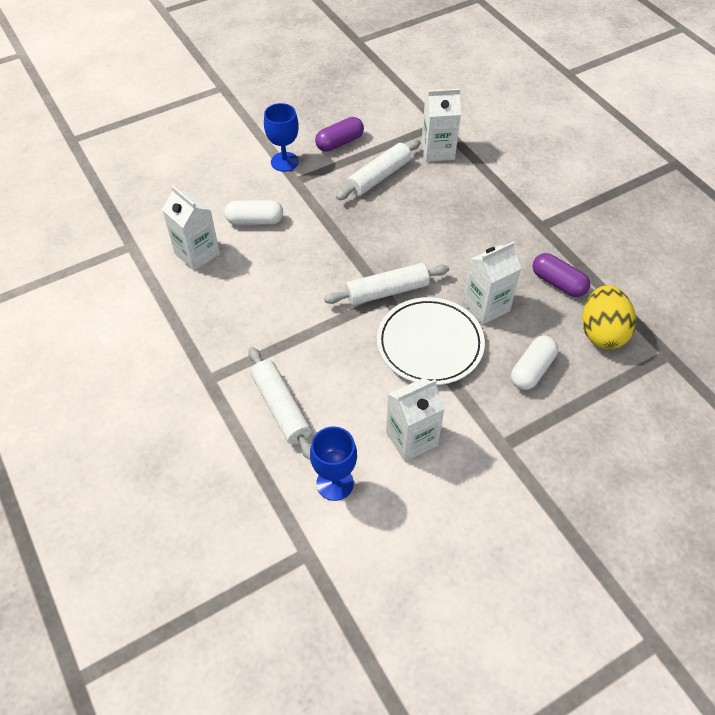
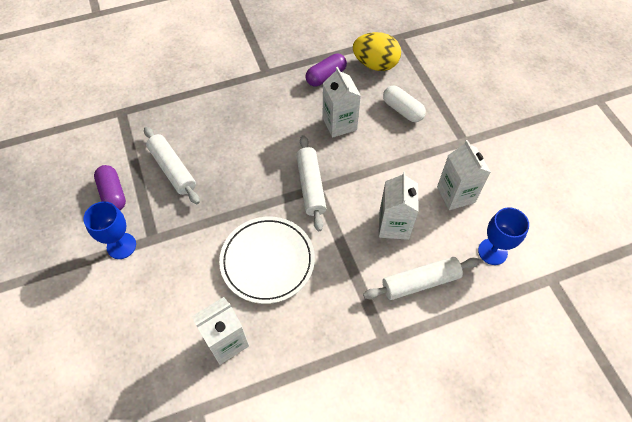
camera: 80 degrees left, 5 degrees up
(255, 221) = (196, 282): white capsule -> none
(430, 344) = (370, 167): white plate -> white plate (267, 261)
(438, 151) = (156, 120): white carton -> white carton (394, 225)

